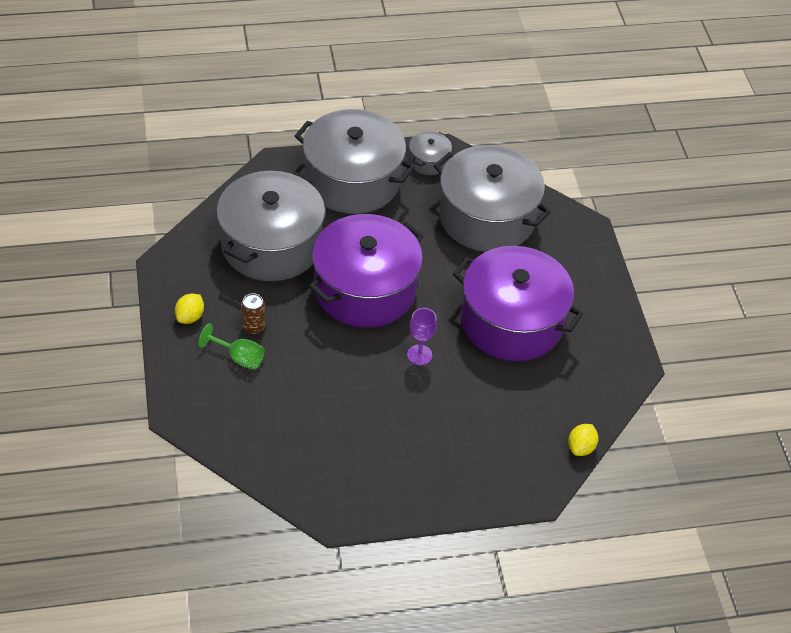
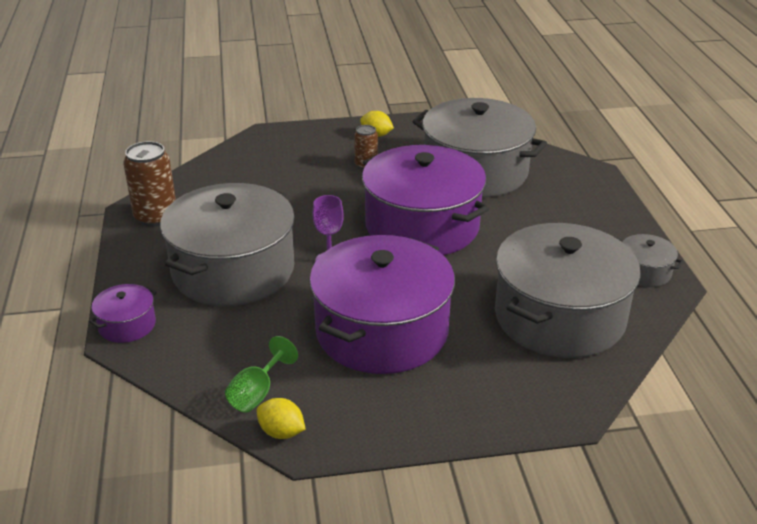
camera: 95 degrees right, 15 degrees down
(239, 358) = (328, 159): green goblet -> green goblet (257, 393)
(348, 496) = (156, 217): none -> brown can
(352, 180) = (587, 218): grey pot -> grey pot (233, 270)
(518, 493) = (127, 325): none -> purple pot
(581, 447) = (178, 380): yellow lemon -> yellow lemon (281, 432)

